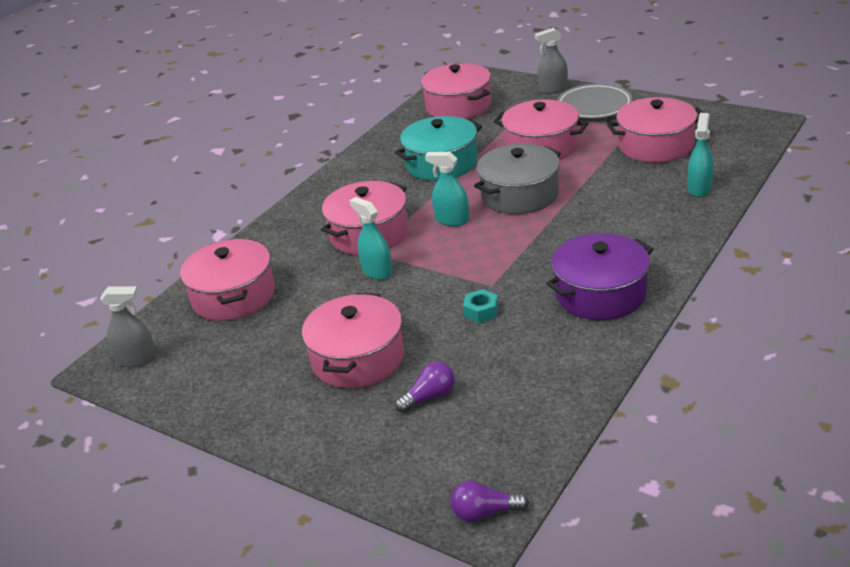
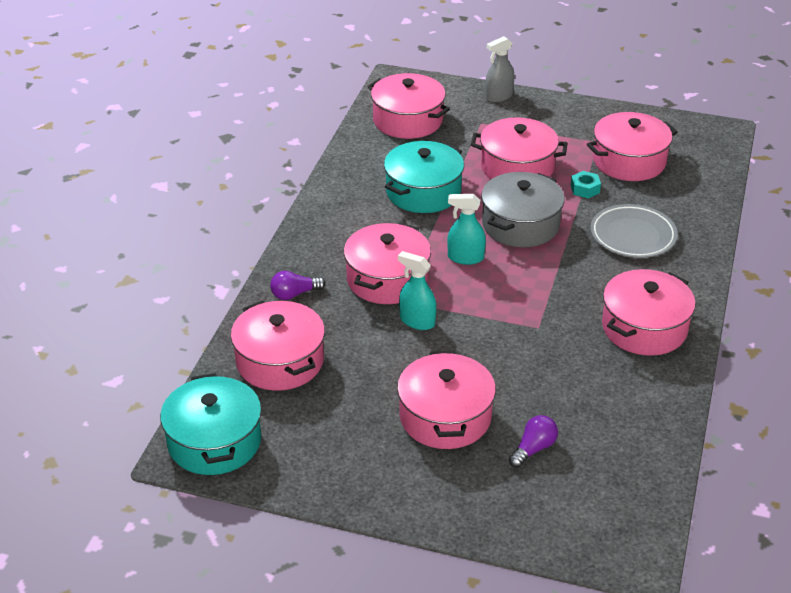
camera: 20 degrees left, 5 degrees up
(137, 359) = (214, 441): grey spray bottle -> turquoise pot
(481, 311) = (541, 356): turquoise nut -> turquoise nut (585, 189)
(485, 513) = (635, 552): purple light bulb -> purple light bulb (294, 294)
(594, 106) = (549, 116): grey plate -> grey plate (633, 235)
(600, 294) = (644, 328): purple pot -> pink pot
(699, 188) = (688, 208): turquoise spray bottle -> none

